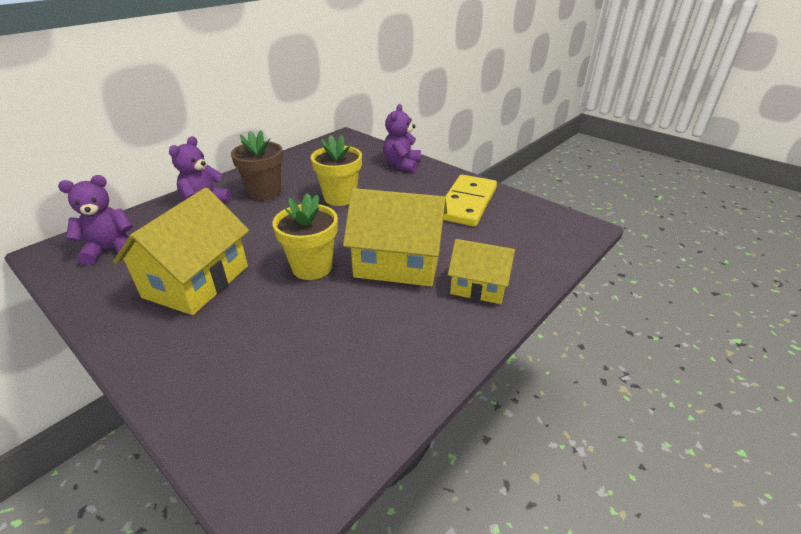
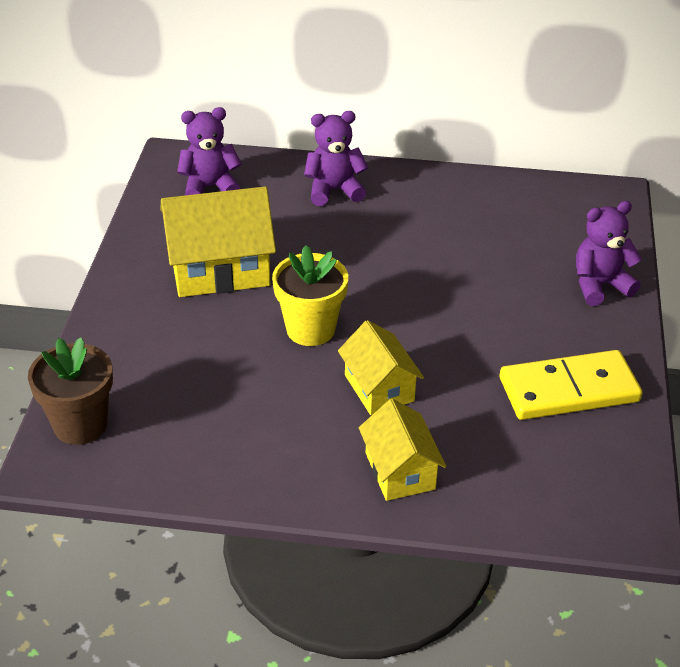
camera: 55 degrees right, 5 degrees up
(111, 250) = (210, 187): purple teddy bear -> purple teddy bear turned 45 degrees counterclockwise
(265, 192) = (402, 214): brown flower pot -> brown flower pot (80, 425)
(340, 198) = (457, 276): yellow flower pot -> none
(398, 263) = (379, 388): yellow house -> yellow house, size x0.61

